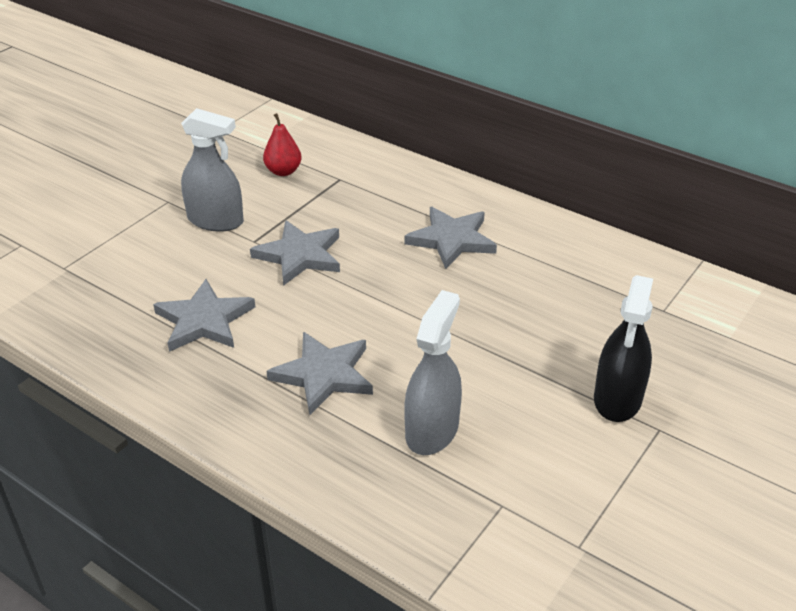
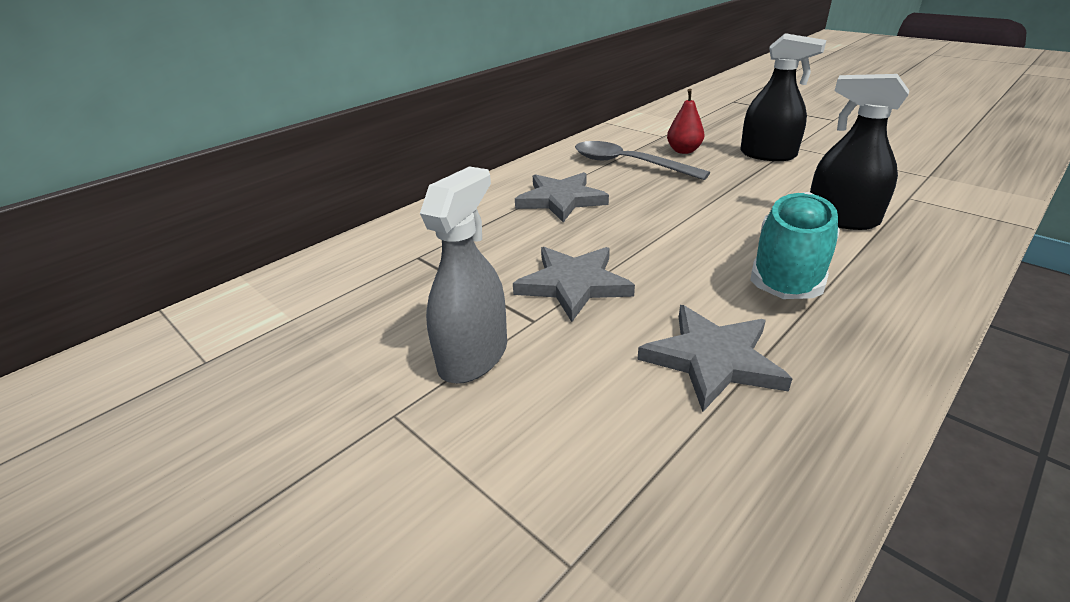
camera: 80 degrees left, 5 degrees down
(283, 171) = (375, 297): red pear -> red pear (683, 151)
(324, 375) = (789, 270): grey star -> turquoise shoe
(432, 430) = (841, 219): grey spray bottle -> black spray bottle
(555, 281) = (628, 164): none -> grey spoon

